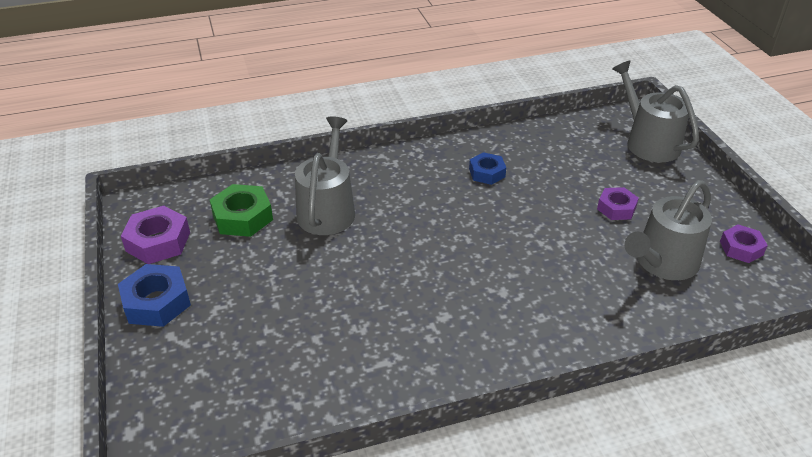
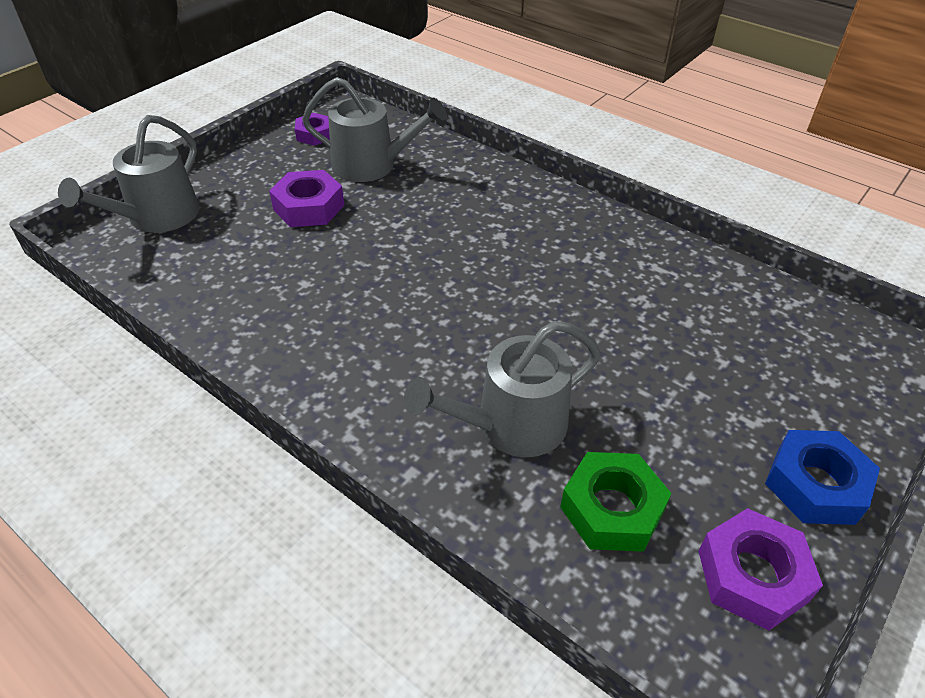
camera: 125 degrees left, 5 degrees up
(487, 173) = (313, 316): blue nut -> none
(616, 208) = (309, 207): purple nut -> purple nut, size x1.54

